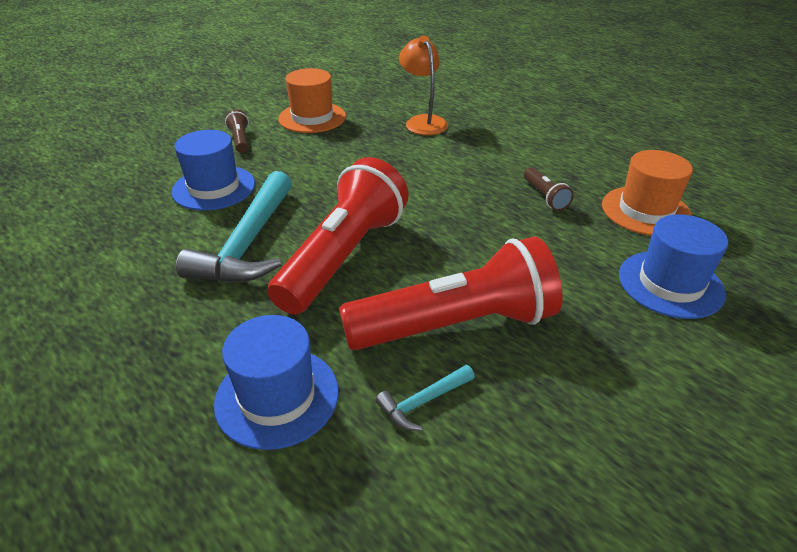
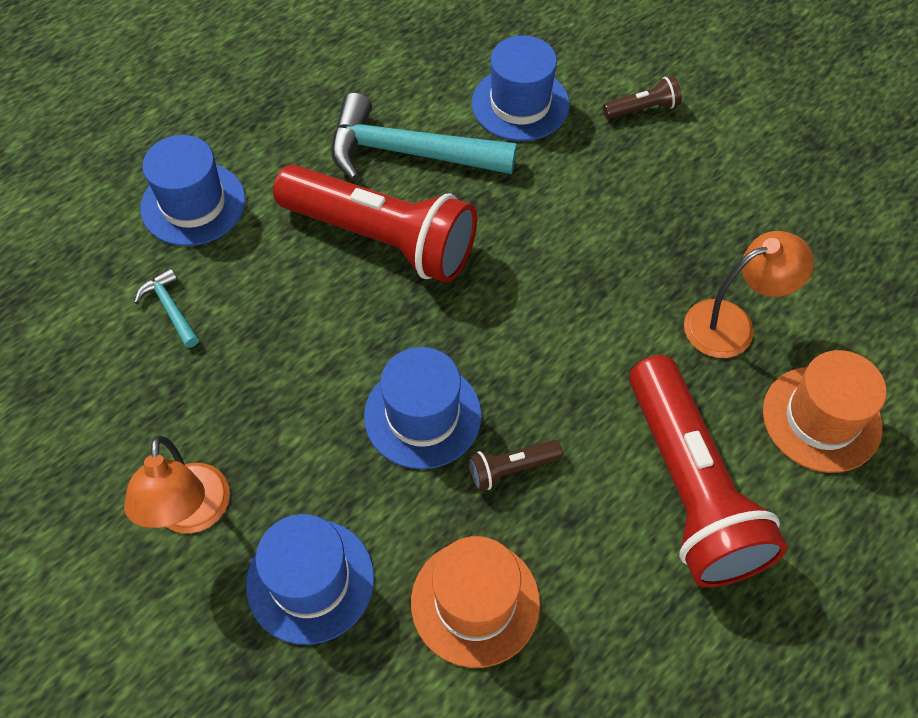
camera: 90 degrees right, 20 degrees up
(312, 117) = (723, 180): orange hat -> orange hat (821, 419)
(455, 324) = (264, 340): red flashlight -> red flashlight (690, 488)
(513, 233) = (422, 415): none -> blue hat
(648, 360) = (191, 514): none -> orange lamp

